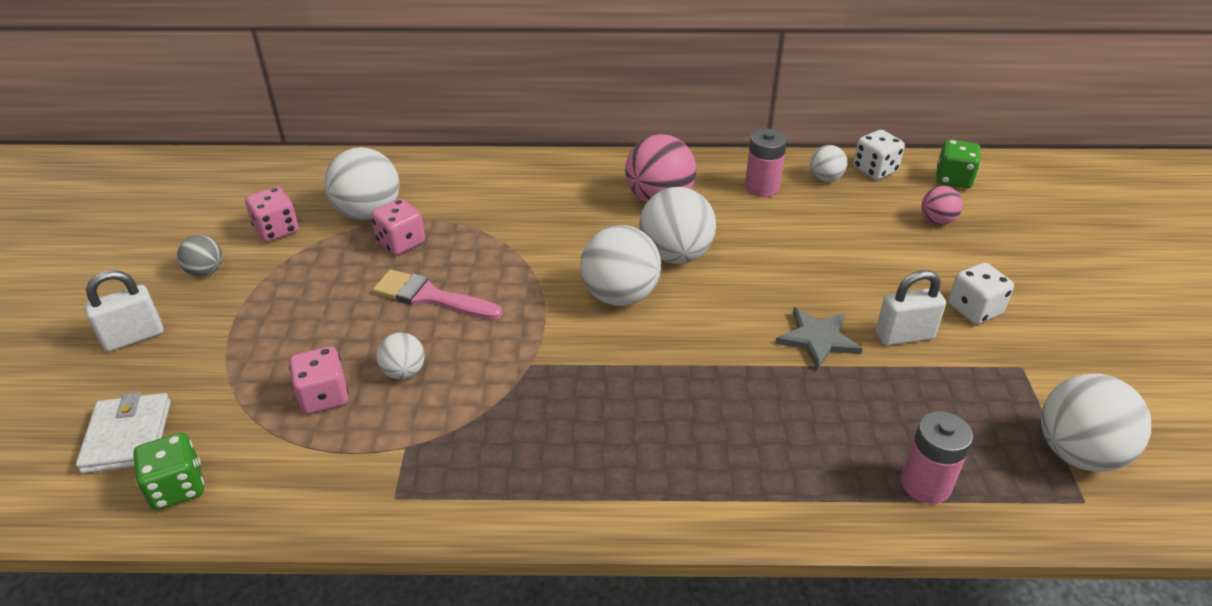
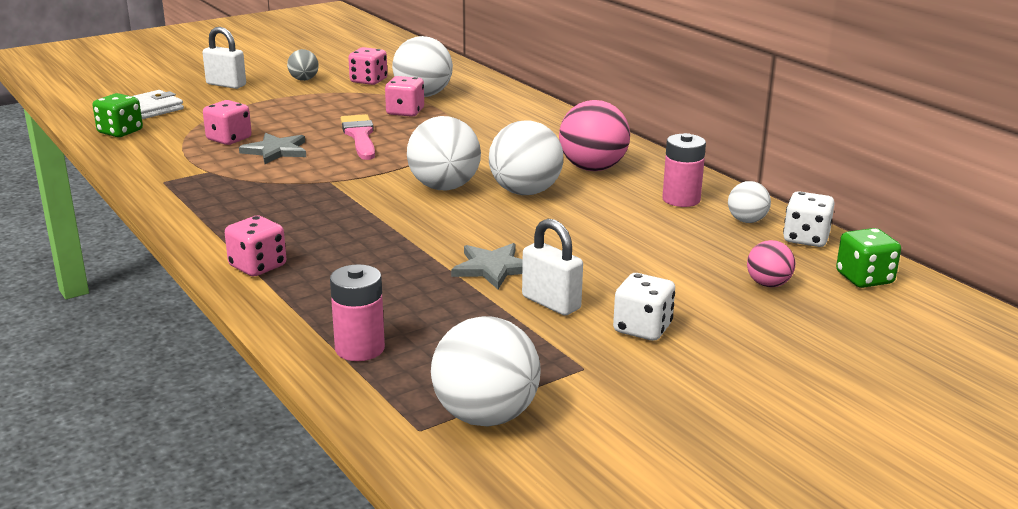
camera: 55 degrees right, 15 degrees down
(404, 372) = (276, 151): white ball -> grey star
(702, 493) = (258, 266): none -> pink dice

